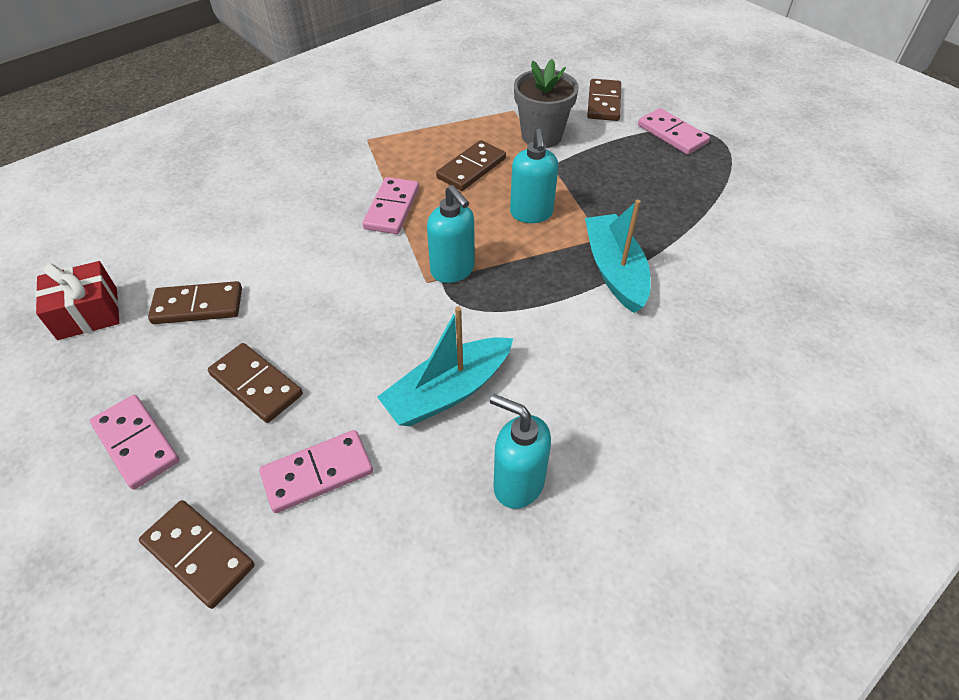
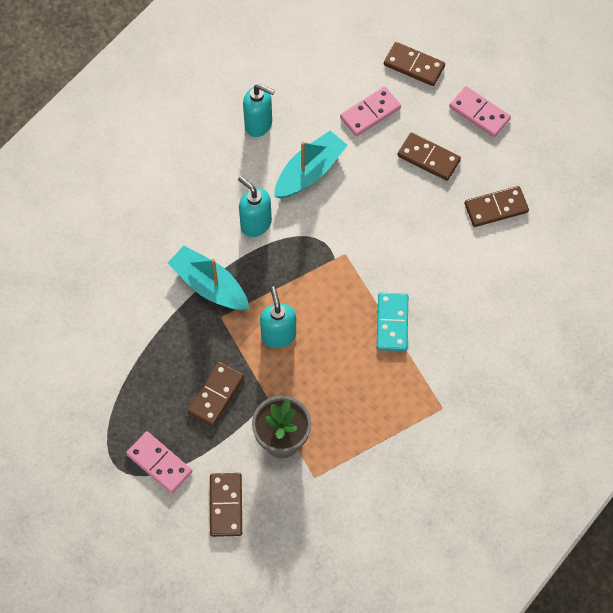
camera: 170 degrees right, 15 degrees up
(88, 313) = (566, 190): red gift -> none
(392, 208) = (392, 323): pink domino -> turquoise domino
(453, 270) = (328, 267): turquoise soap dispenser -> turquoise soap dispenser (255, 224)
(471, 168) = (338, 383): brown domino -> brown domino (216, 395)
(614, 271) = (209, 285): turquoise boat -> turquoise boat turned 150 degrees clockwise

